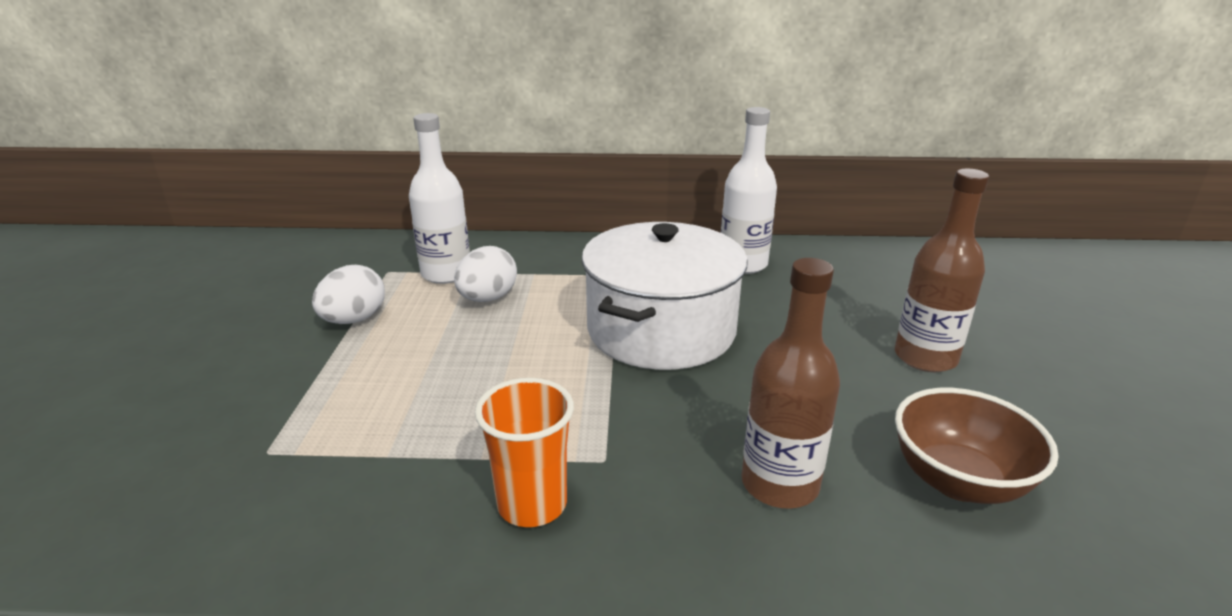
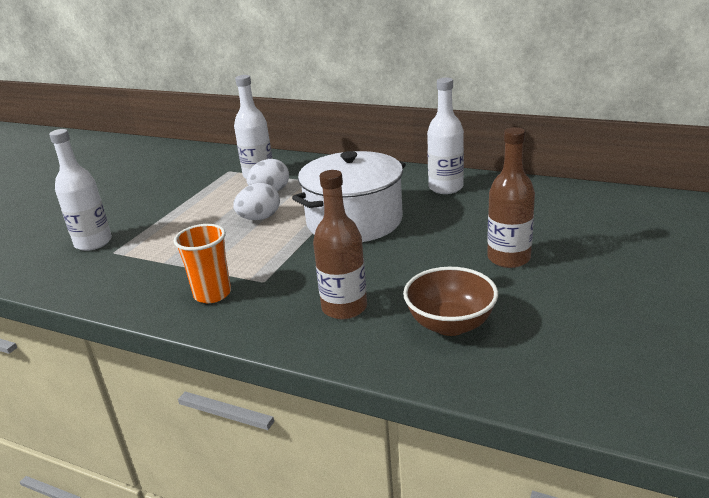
camera: 25 degrees right, 0 degrees up
(210, 439) = (93, 242): none -> white bottle
(354, 320) = (192, 195): white egg -> white egg (259, 218)

